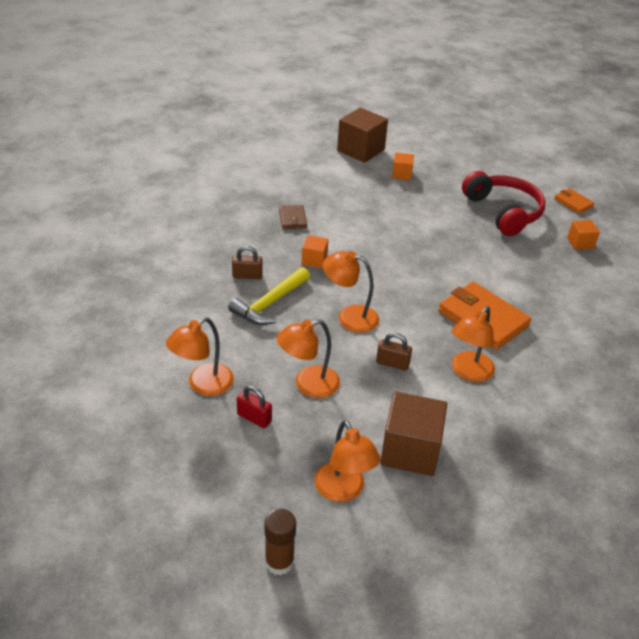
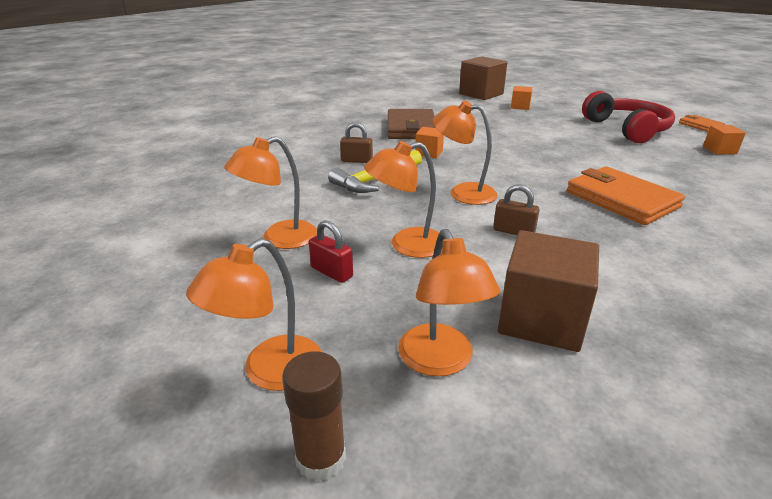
camera: 10 degrees right, 10 degrees down
(292, 219) = (411, 128): brown wallet -> brown wallet, size x1.95
(468, 372) = (612, 244): orange lamp -> orange lamp (270, 372)

